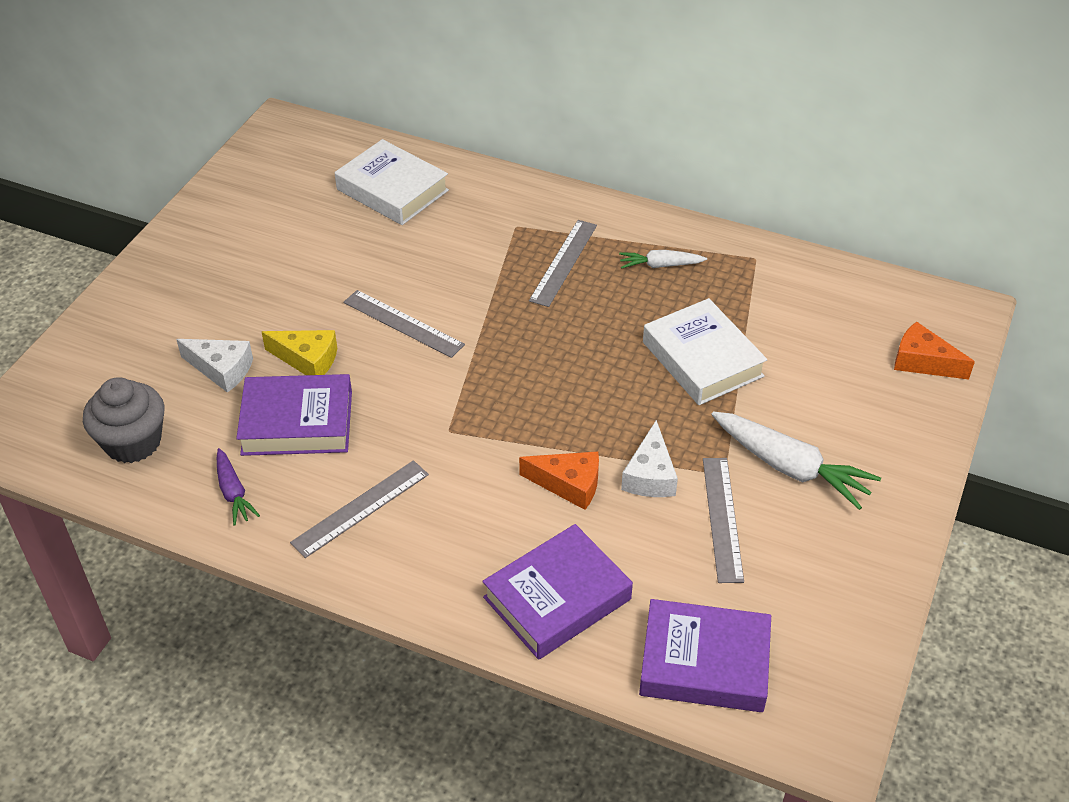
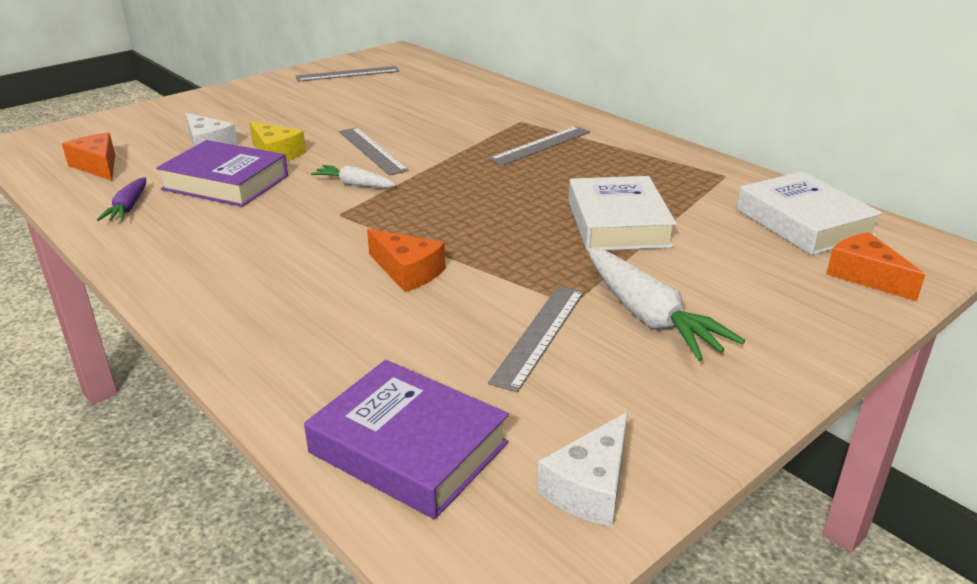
camera: 25 degrees right, 15 degrees down
(133, 442) = (98, 166): grey cupcake -> orange cheese
(360, 508) = (211, 240): grey ruler -> grey ruler (347, 74)
(392, 190) = (441, 89): white book -> white book (803, 222)
(557, 598) = (309, 346): purple book -> none
(650, 475) = (493, 285): white cheese -> white cheese (590, 486)
(660, 265) = (627, 162): white carrot -> white carrot (354, 184)

